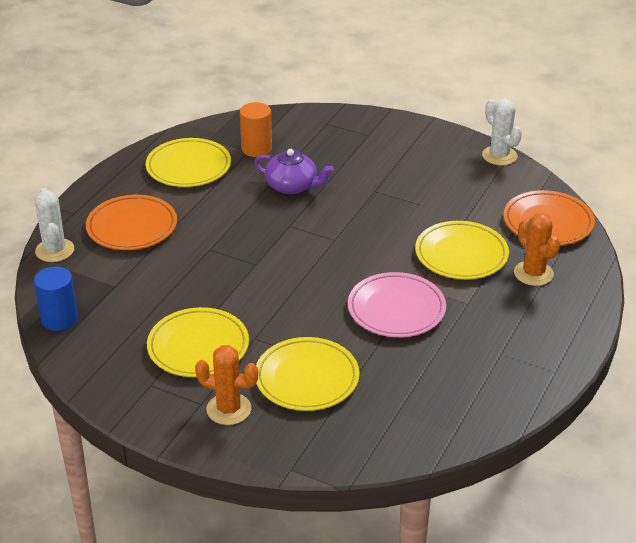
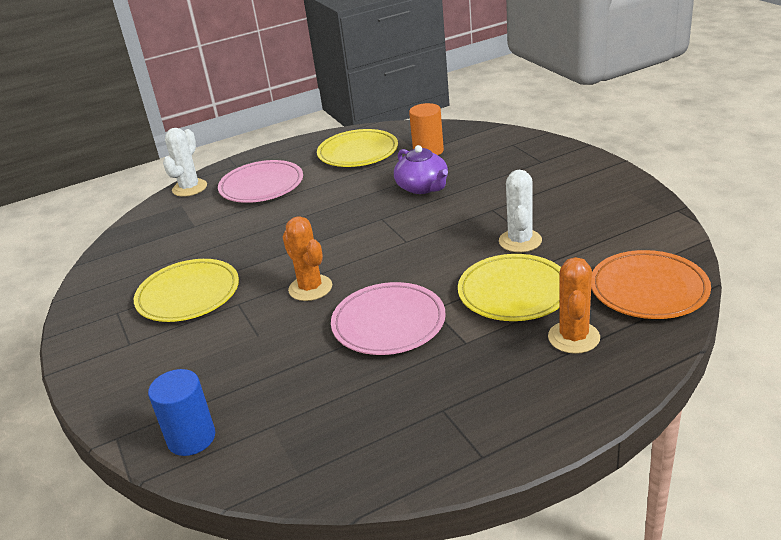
camera: 40 degrees right, 5 degrees down
(59, 319) = (127, 238): blue cylinder -> blue cylinder (191, 438)
(132, 227) = (261, 186): orange plate -> pink plate
(229, 409) = (142, 358): orange cactus -> orange cactus (310, 288)
(307, 378) = (234, 357): yellow plate -> none
(499, 156) = (660, 210): white cactus -> white cactus (520, 241)

